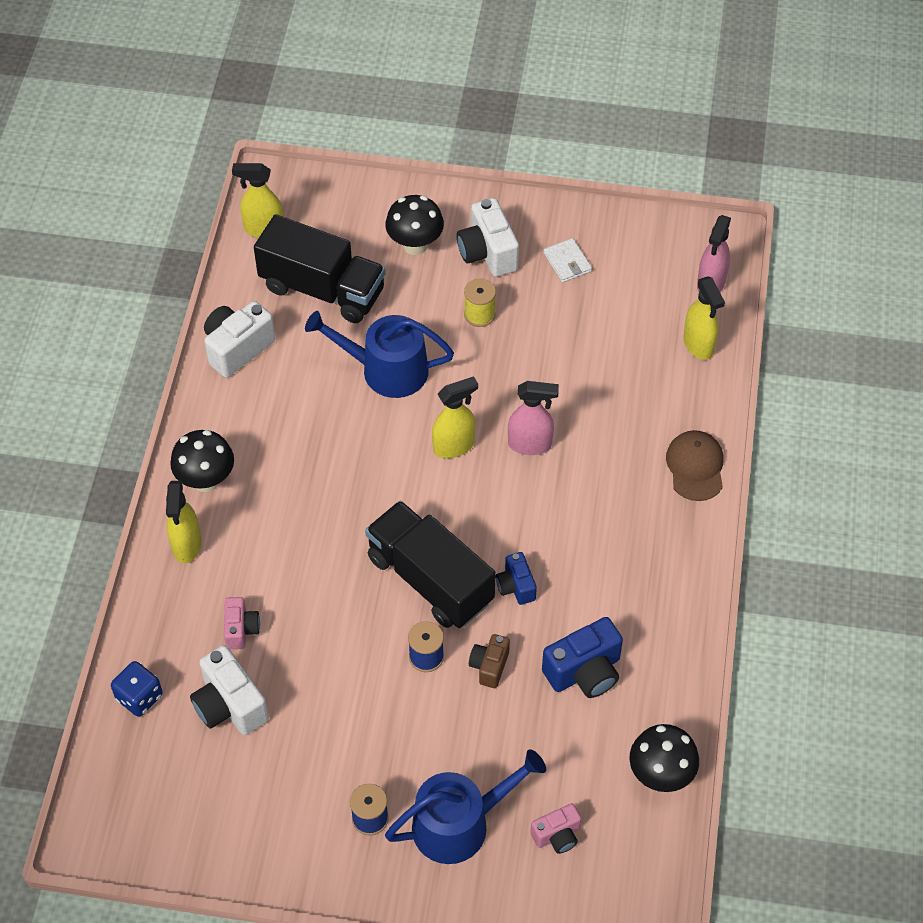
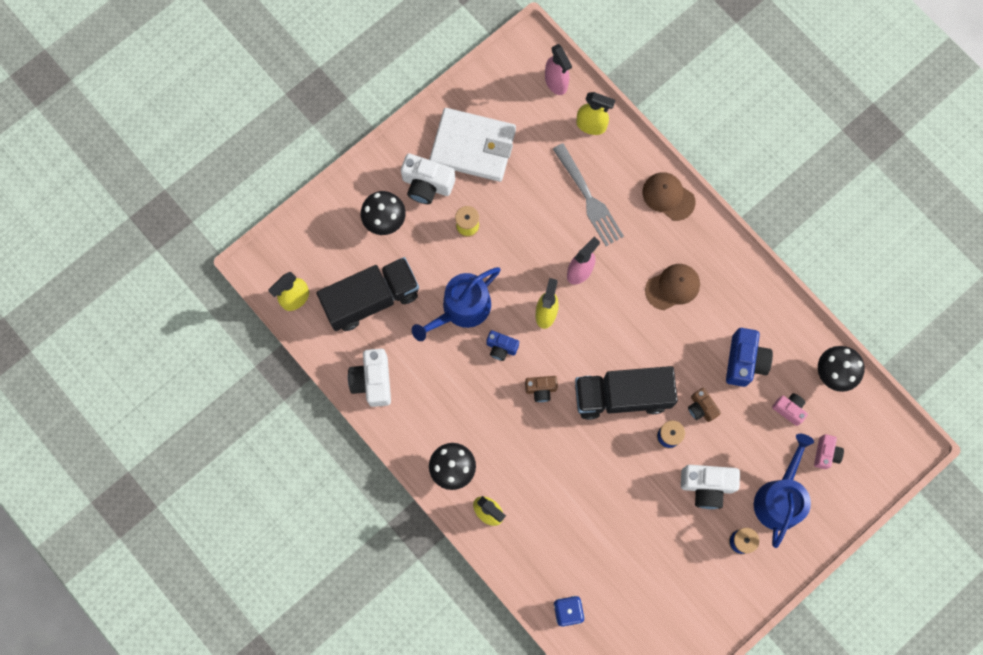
camera: 50 degrees left, 20 degrees up
(229, 705) = (613, 565): white camera -> white camera (706, 486)
(241, 629) = (570, 523): pink camera -> pink camera (789, 409)
(366, 499) = (541, 389): none -> brown camera
(515, 586) = (664, 354): blue camera -> blue camera (501, 348)
(567, 262) = (473, 146): white wallet -> white wallet, size x2.33
(599, 542) = (672, 287): none -> brown cap
(617, 396) = (588, 198): none -> grey fork

